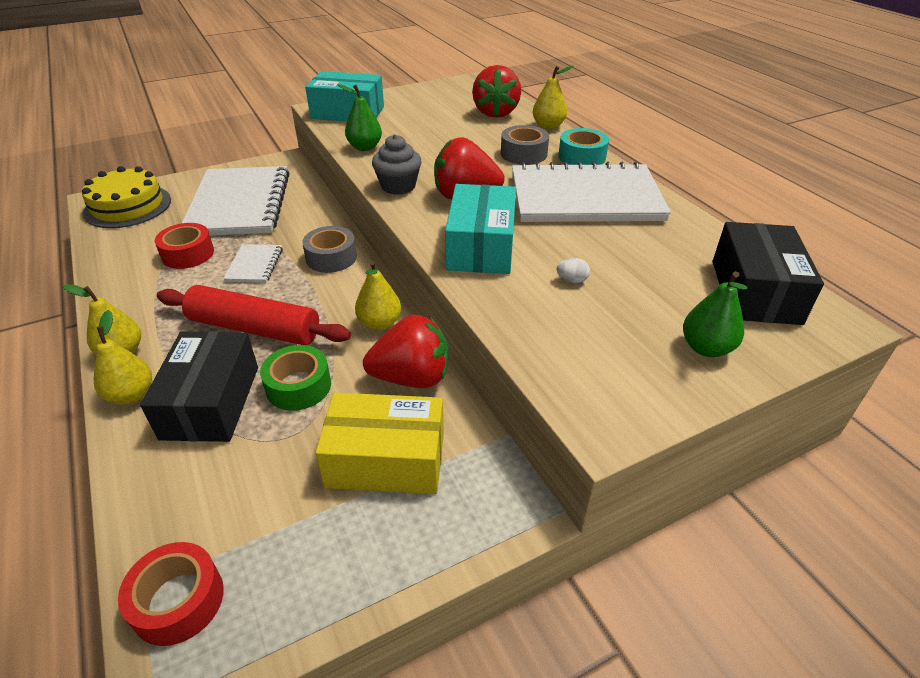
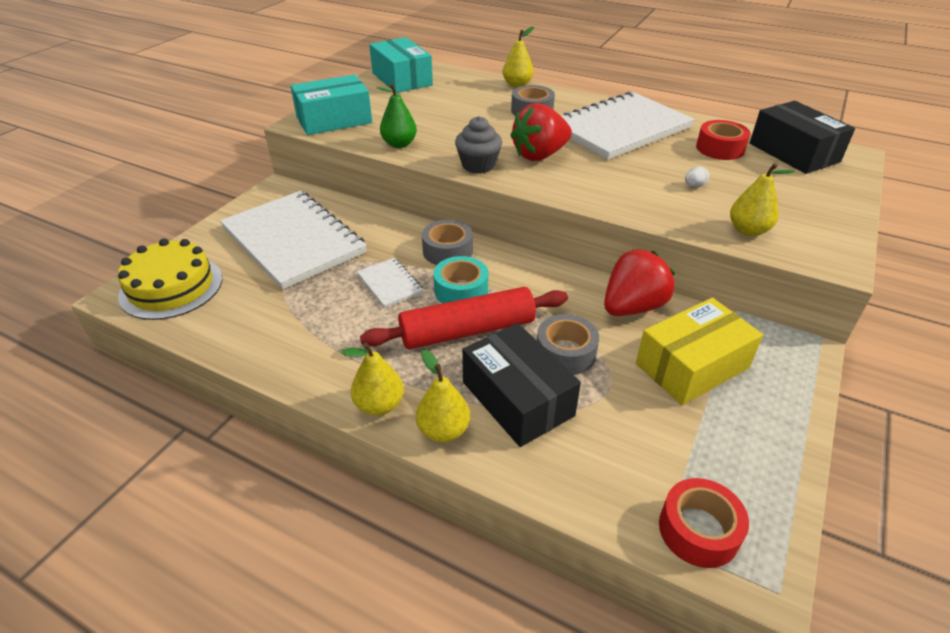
camera: 35 degrees left, 0 degrees up
(188, 254) = (310, 301): red tape -> red tape (720, 148)
(298, 386) = (565, 353): green tape -> grey tape
(379, 323) = (557, 282): yellow pear -> yellow pear (748, 230)
(481, 246) = (607, 186): turquoise box -> turquoise box (402, 79)
(495, 112) = (461, 85): red strawberry -> none
(582, 157) = (575, 101): turquoise tape -> turquoise tape (461, 290)
(706, 348) = (817, 195): green pear -> none

